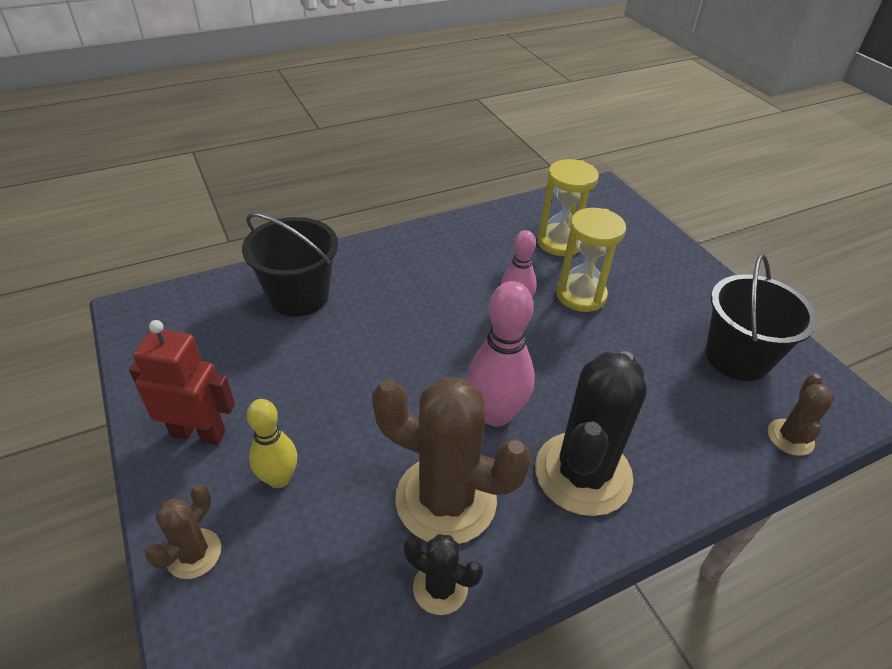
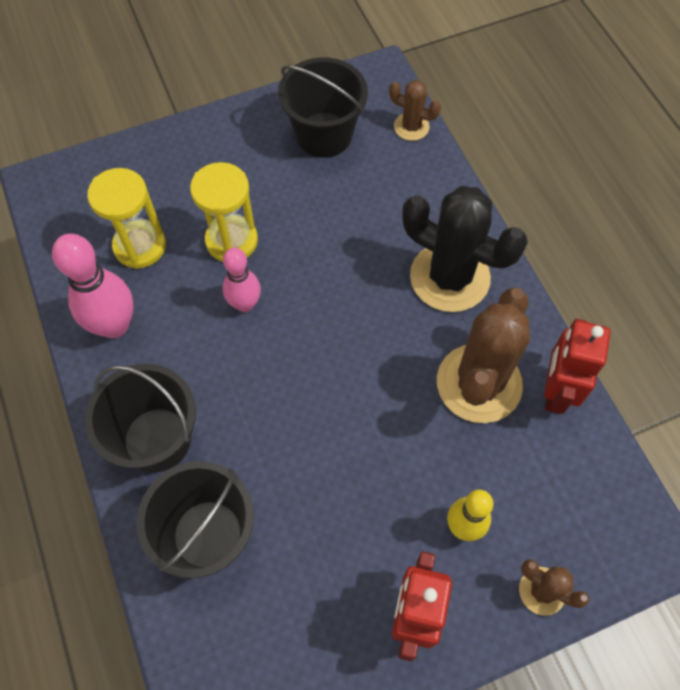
camera: 85 degrees left, 20 degrees up
(382, 264) = (157, 439): none -> black bucket
(440, 588) = (555, 391): black cactus -> red robot
(495, 414) = (388, 336): pink bowling pin -> pink bowling pin (114, 325)

